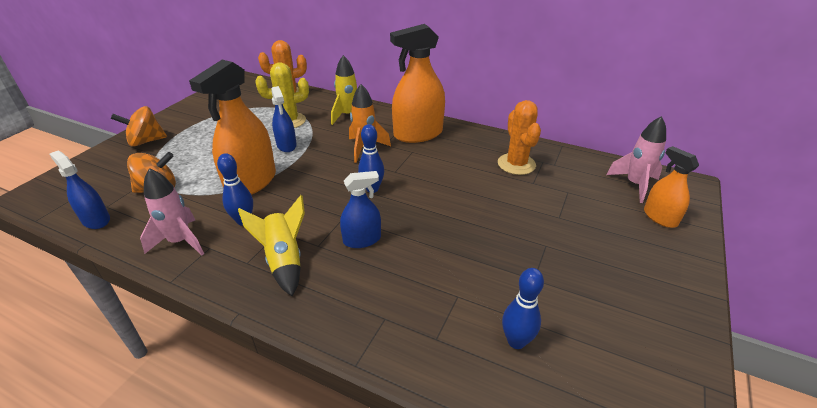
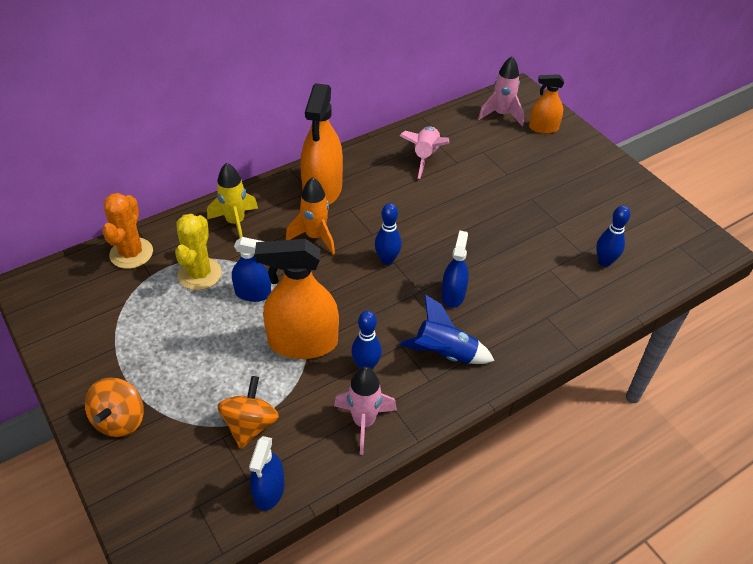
camera: 60 degrees left, 10 degrees up
(96, 220) = (269, 491): blue spray bottle -> blue spray bottle turned 60 degrees counterclockwise
(251, 182) = (303, 342): orange spray bottle -> orange spray bottle turned 120 degrees clockwise
(284, 260) = (444, 354): yellow rocket -> blue rocket
(516, 164) = (425, 157): orange cactus -> pink rocket

